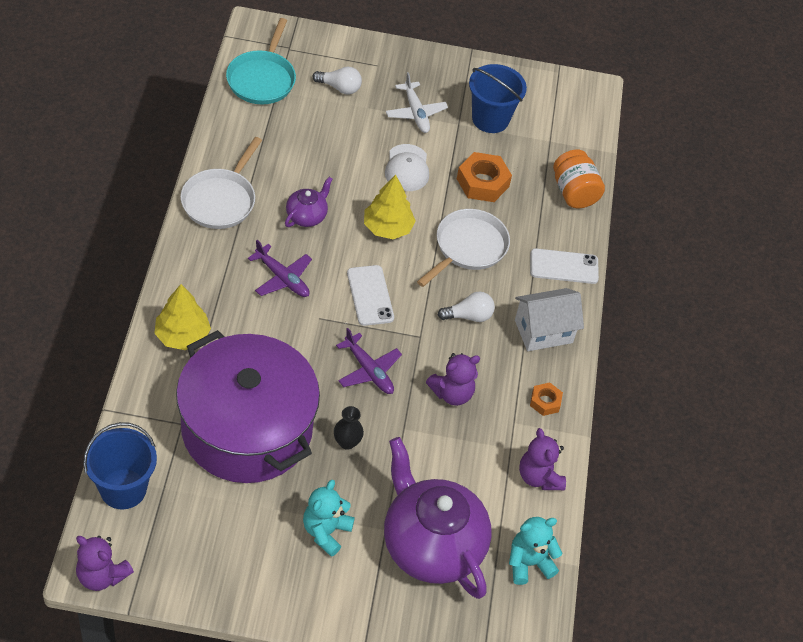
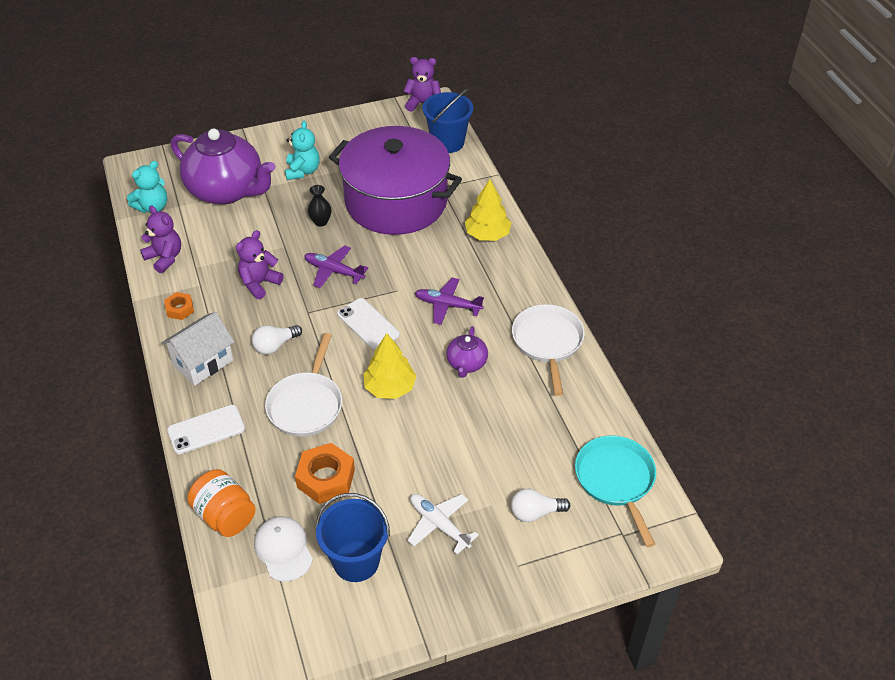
camera: 160 degrees right, 5 degrees down
(407, 168) = (409, 455): white cap -> white cap (283, 549)

